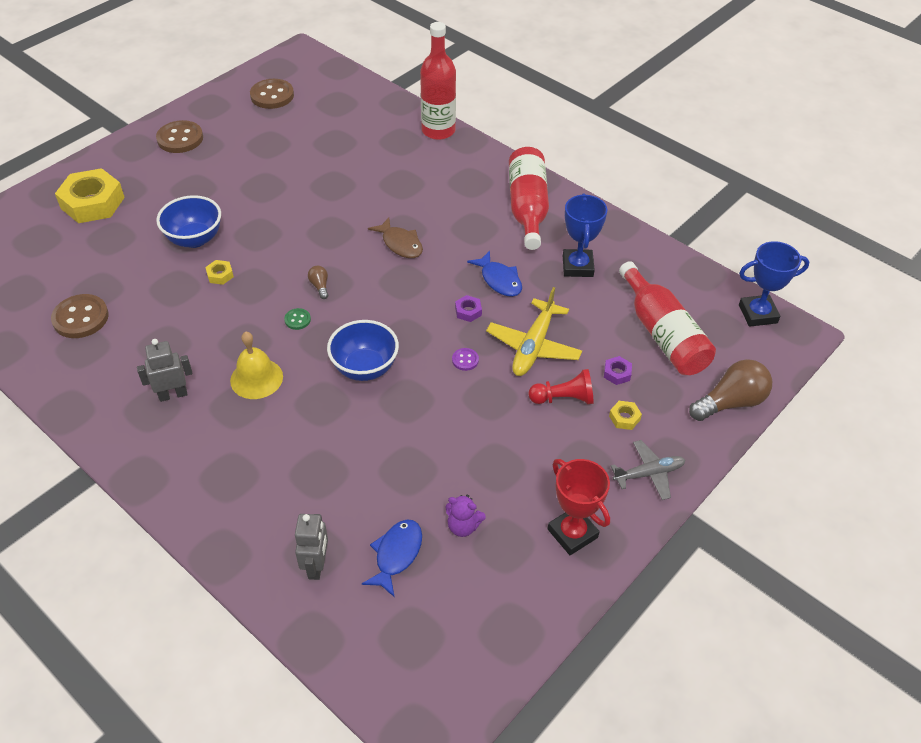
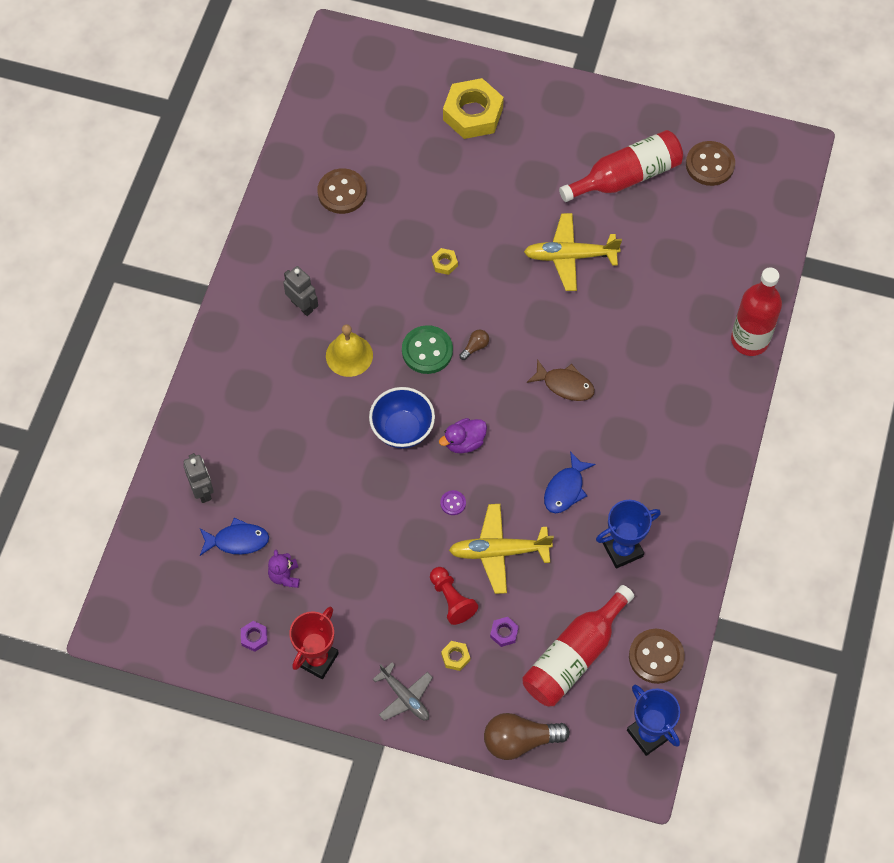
camera: 65 degrees right, 15 degrees up
(180, 138) = (597, 127): brown button -> brown button (656, 657)
(195, 239) = (475, 218): blue bowl -> none
(283, 197) = (570, 256): none -> yellow plane
(297, 320) = (427, 351): green button -> green button, size x2.07
(316, 565) = (202, 491): grey robot -> grey robot turned 90 degrees counterclockwise
(400, 244) = (565, 385): brown fish -> brown fish turned 90 degrees counterclockwise
(409, 329) = (464, 442): none -> purple duck
(468, 311) = (511, 480): purple nut -> purple nut (254, 637)
(527, 207) = (681, 472): red bottle -> red bottle (626, 177)
(730, 402) = (520, 740): brown light bulb -> brown light bulb turned 135 degrees clockwise

